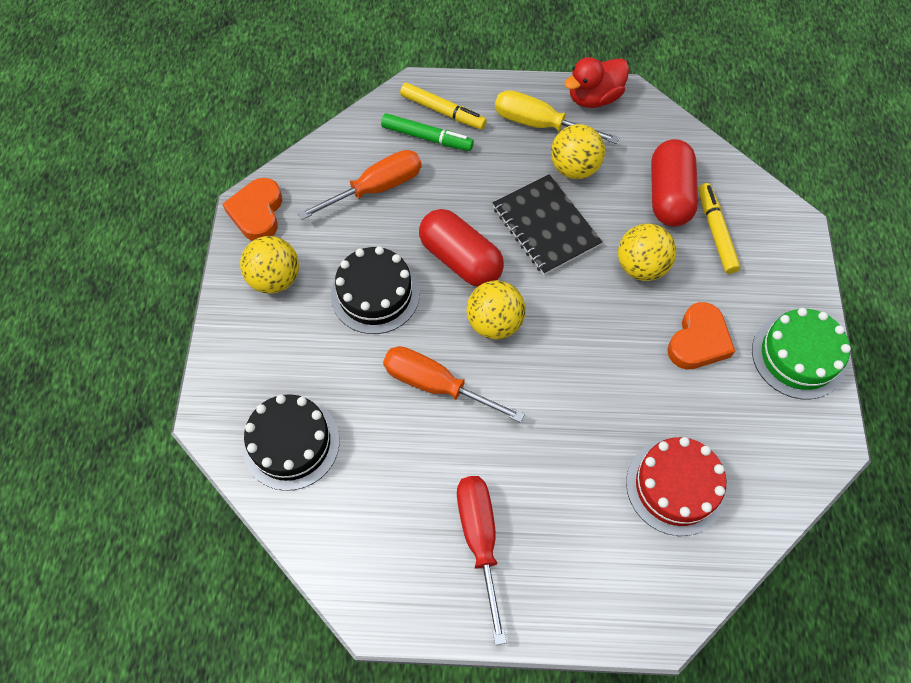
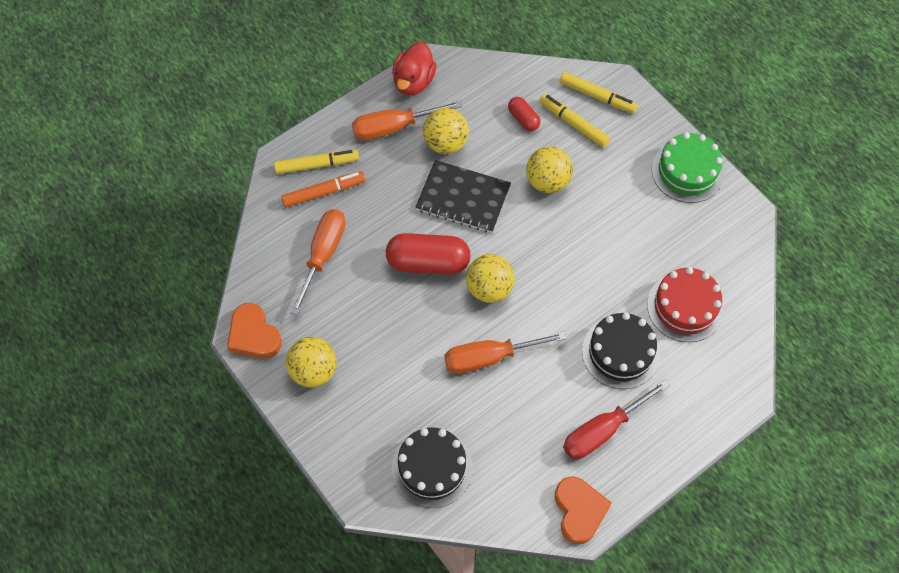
camera: 40 degrees left, 0 degrees up
(375, 294) = (393, 329): black cake -> black cake (620, 352)
(427, 137) = (324, 192): green marker -> orange marker
(480, 540) = (603, 430): red screwdriver -> red screwdriver turned 75 degrees counterclockwise
(539, 124) = (394, 127): yellow screwdriver -> orange screwdriver
(669, 195) = (523, 119): red capsule -> red capsule, size x0.52
(698, 341) = (623, 205): orange heart -> orange heart (579, 511)
(763, 223) = (597, 97): none -> yellow marker

